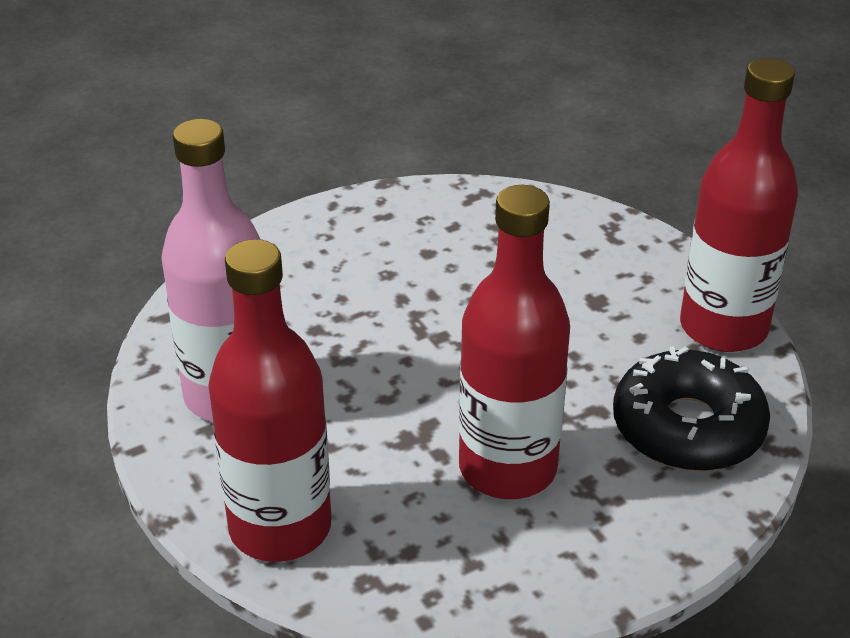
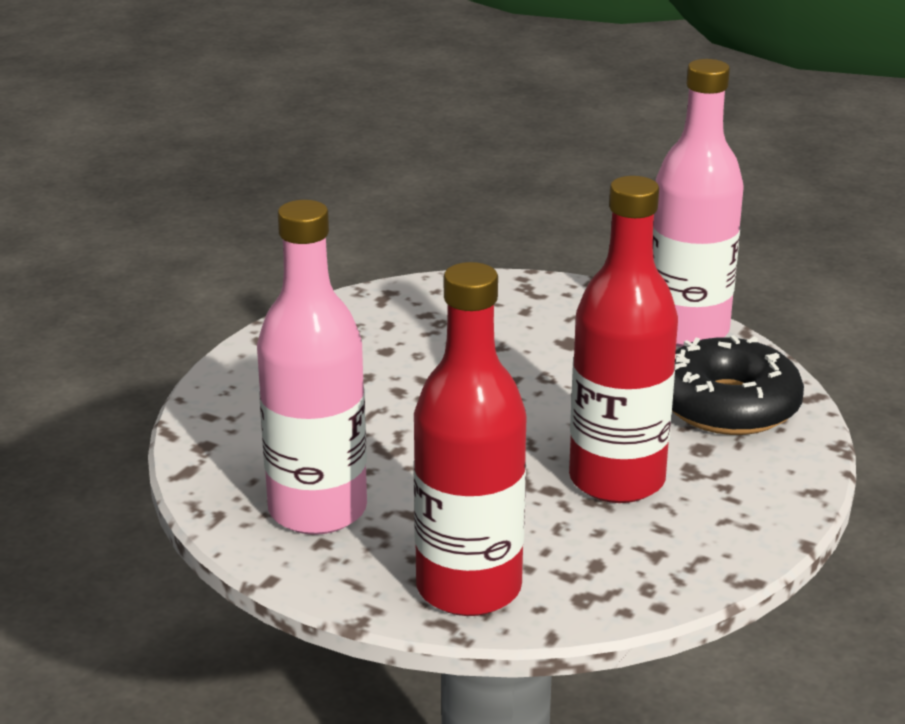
camera: 30 degrees left, 10 degrees down
(723, 328) = (687, 330): red bottle -> pink bottle

